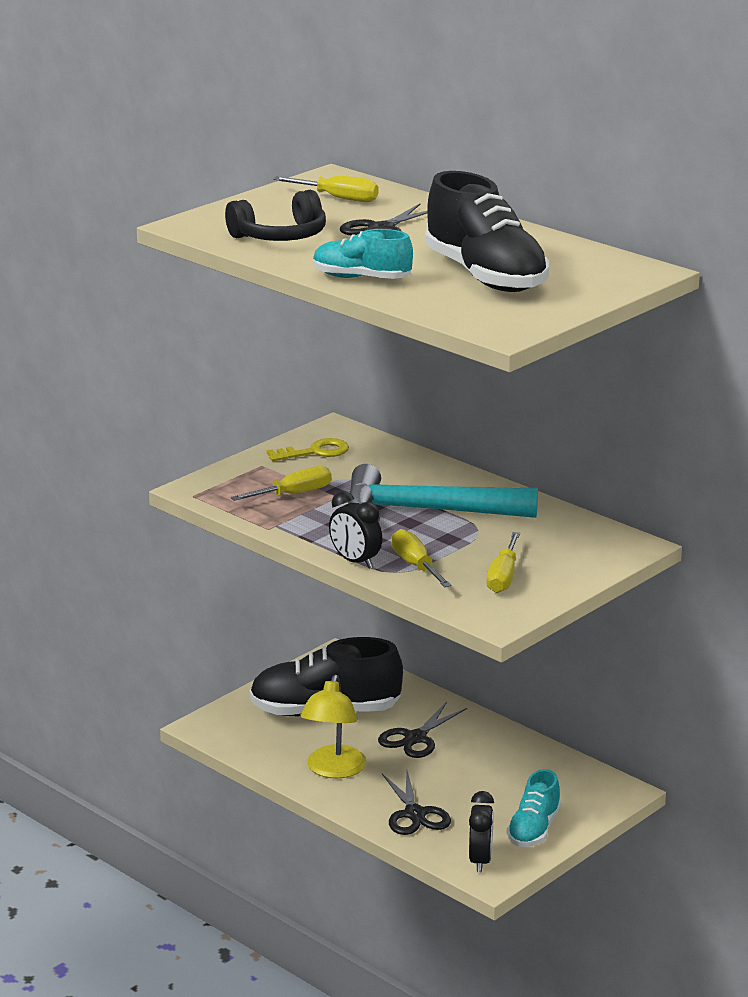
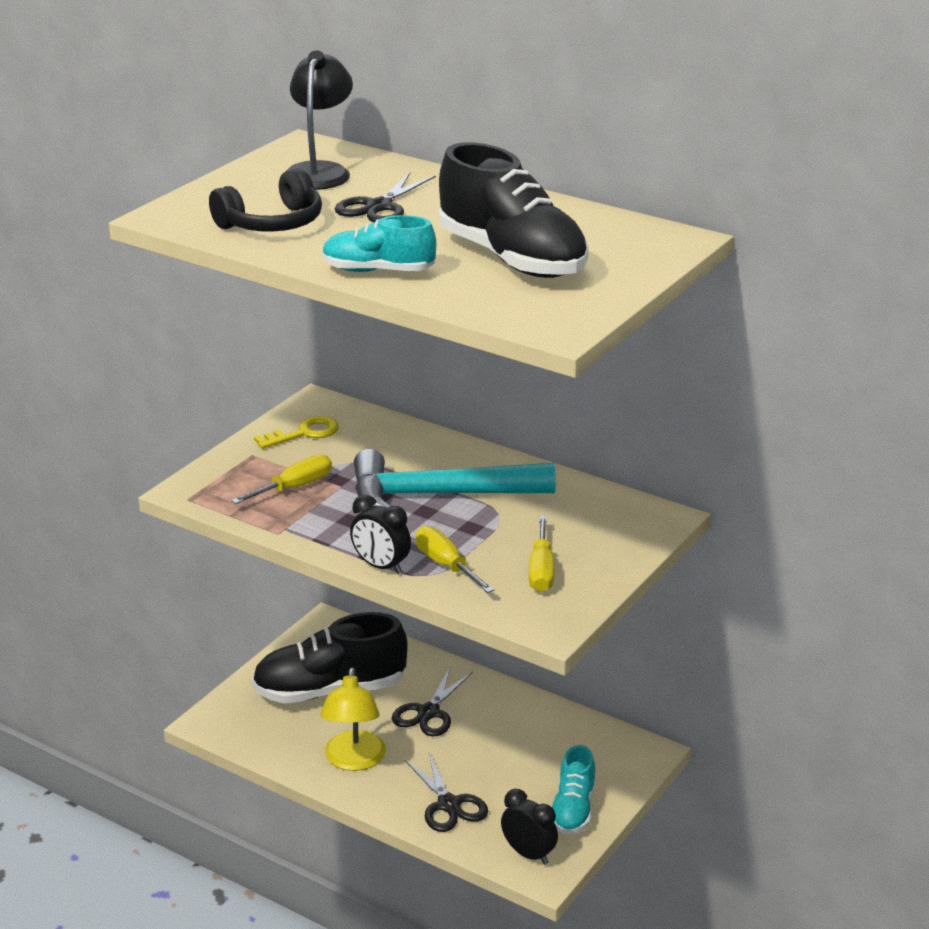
camera: 10 degrees left, 5 degrees up
(338, 198) = (319, 171): yellow screwdriver -> black lamp
(480, 861) = (528, 854): black clock -> black clock turned 45 degrees counterclockwise

